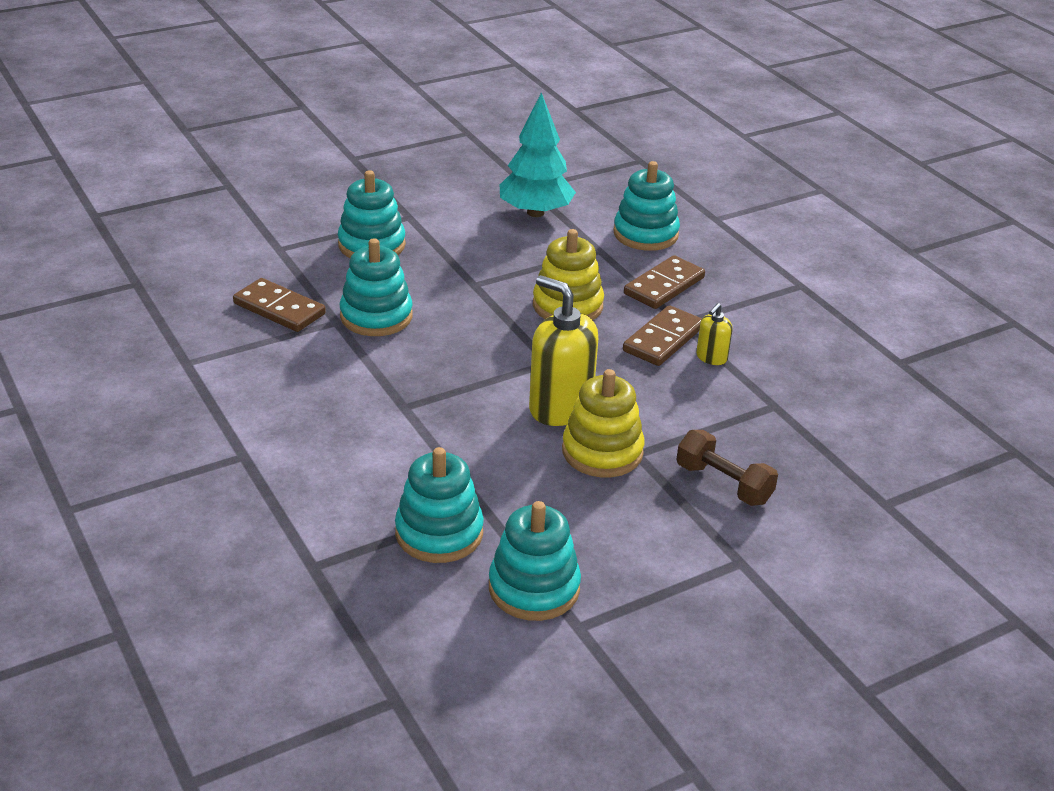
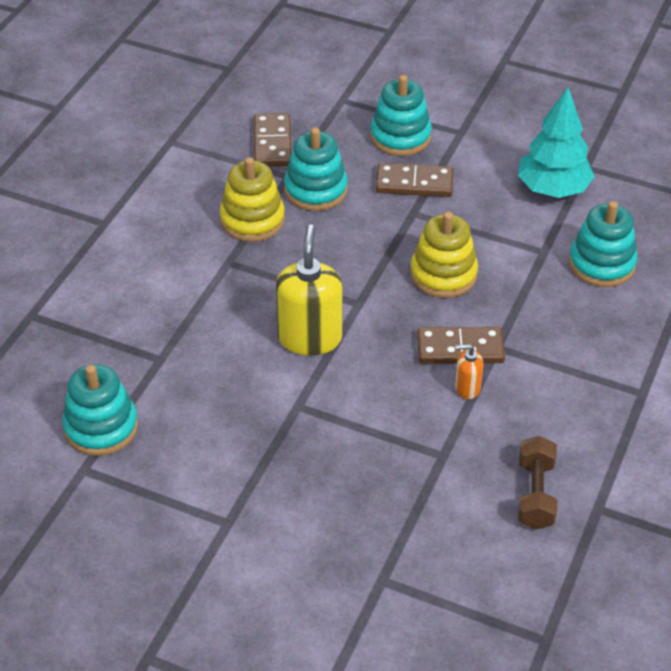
camera: 55 degrees right, 10 degrees up
(439, 533) = (114, 353): turquoise stacking toy -> none
(602, 452) = (280, 386): yellow stacking toy -> yellow stacking toy (252, 220)
(664, 286) = (537, 312): brown domino -> brown domino (414, 183)
(711, 357) = (467, 388): yellow soap dispenser -> orange soap dispenser
(723, 484) = (310, 471): brown dumbbell -> brown dumbbell (535, 494)

